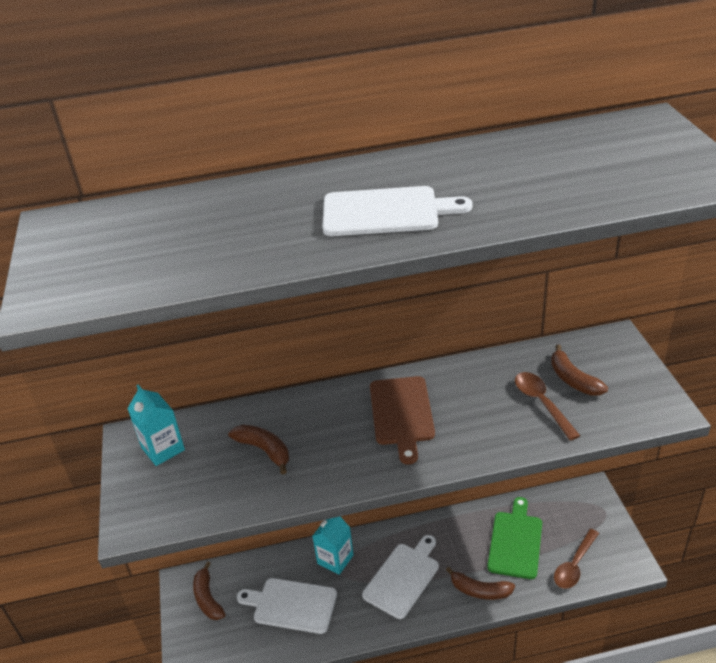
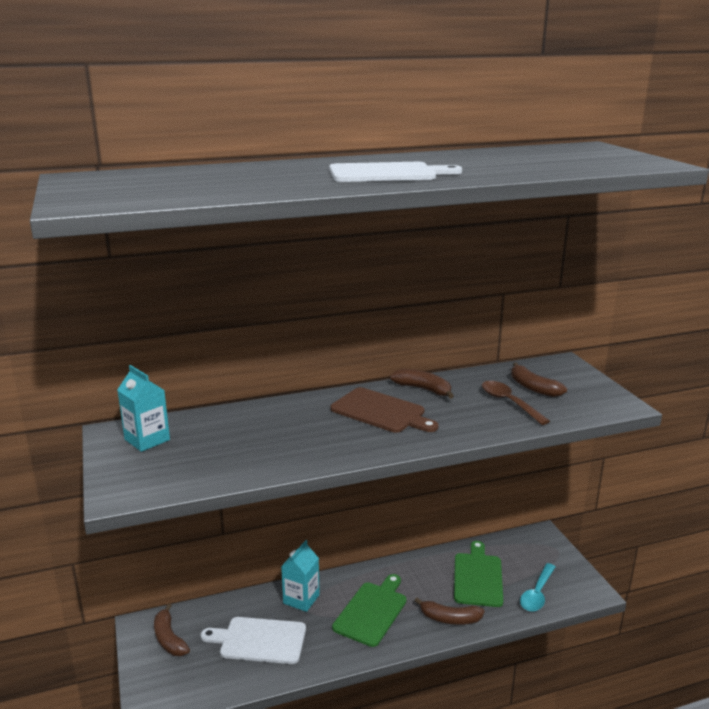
camera: 10 degrees left, 15 degrees down
(264, 450) = (251, 438): brown banana -> brown banana (423, 389)
(402, 414) = (381, 411): brown cutting board -> brown cutting board turned 45 degrees counterclockwise
(403, 577) = (372, 611): white cutting board -> green cutting board
(574, 565) = (537, 594): brown spoon -> turquoise spoon

